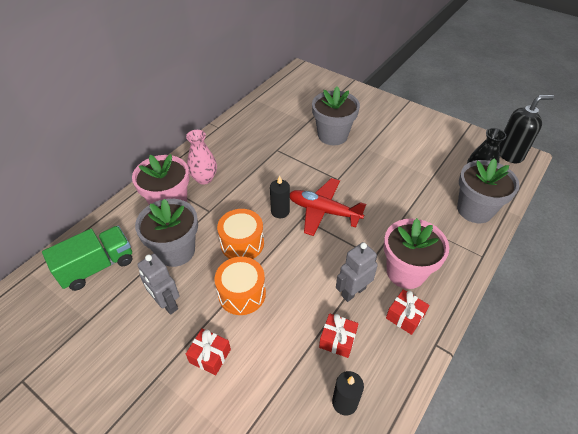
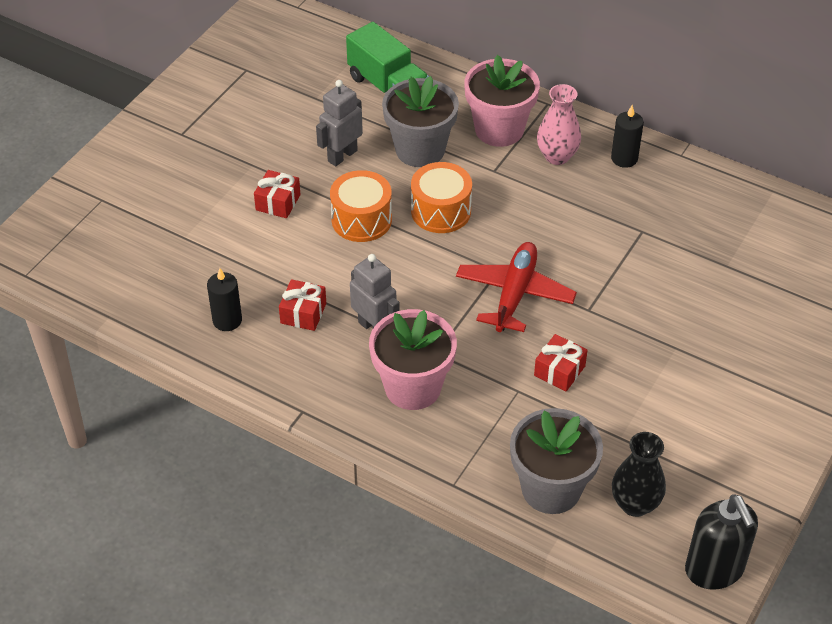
camera: 85 degrees right, 0 degrees up
(280, 211) = (506, 245): black candle -> black candle (624, 158)
(332, 135) = (699, 301): grey flower pot -> none
(405, 316) = (341, 382): red gift -> red gift (559, 371)

